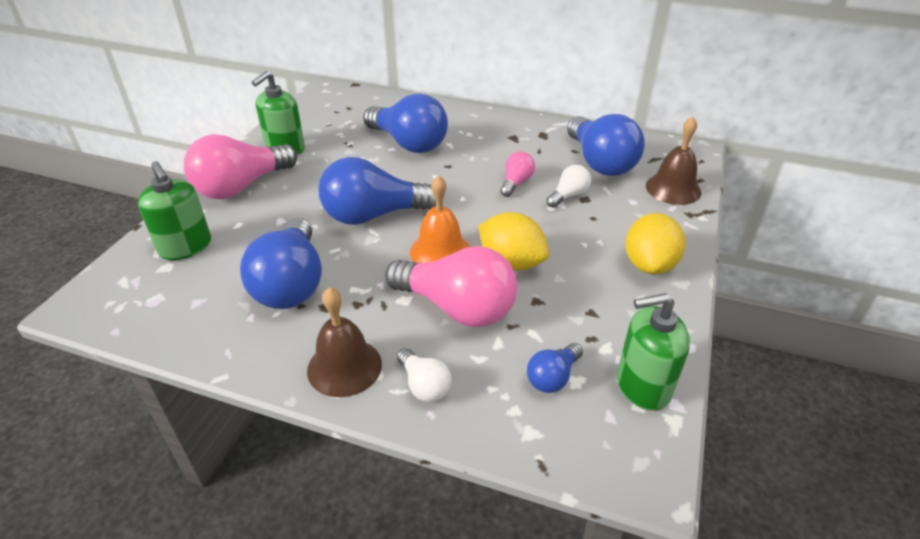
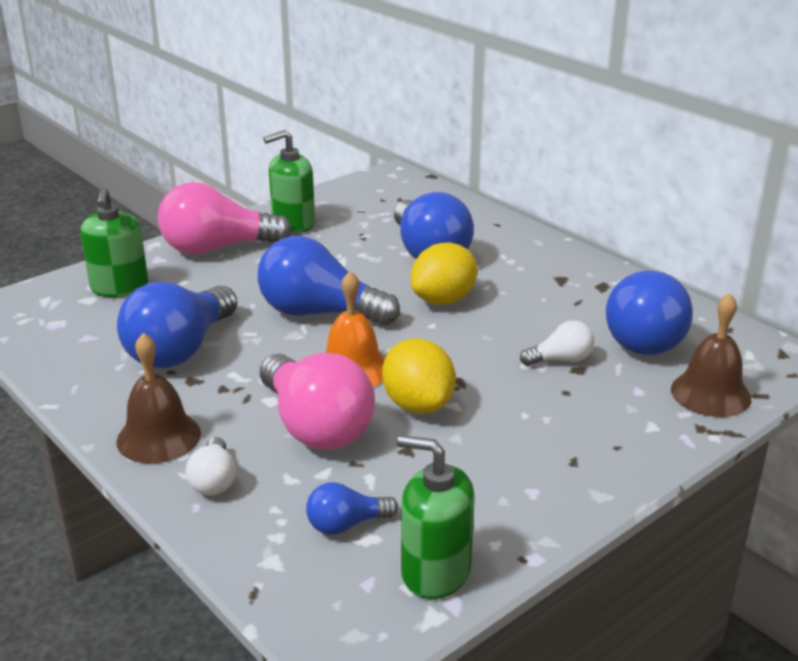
camera: 30 degrees right, 10 degrees down
(516, 183) = (511, 327): pink light bulb -> none
(649, 265) = (580, 462): yellow lemon -> yellow lemon (443, 300)

